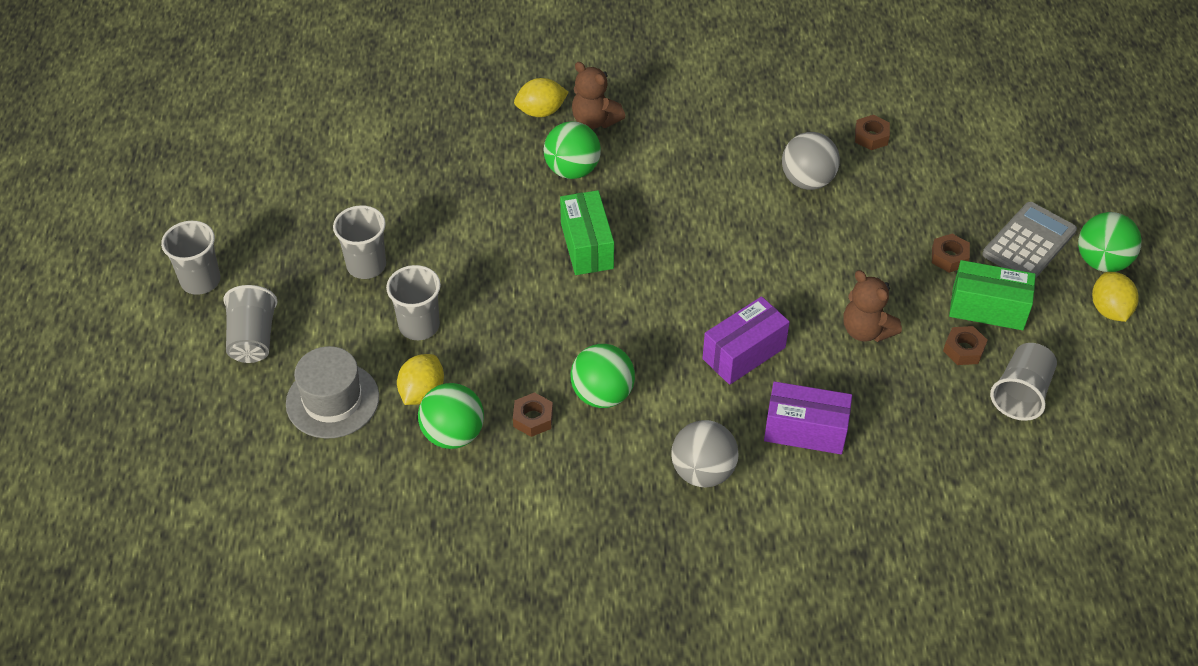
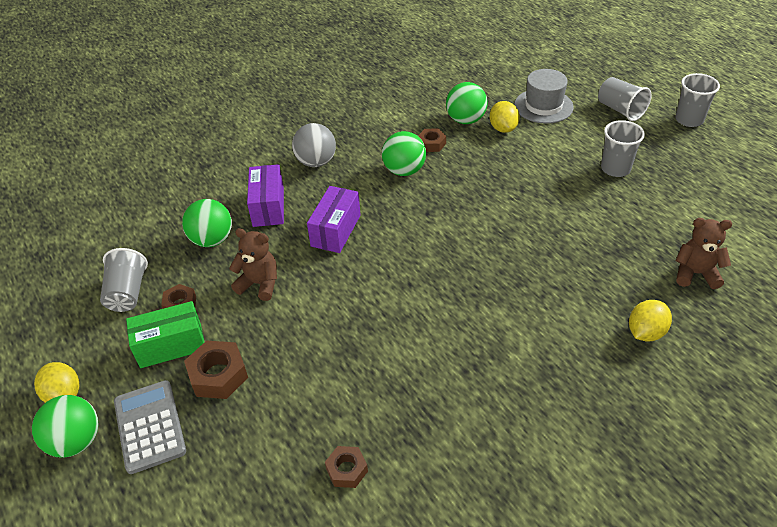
camera: 150 degrees right, 5 degrees down
(419, 326) = (544, 155): grey cup -> none
(572, 170) = (566, 295): green ball -> green ball (212, 240)
(587, 246) = (497, 246): green box -> none
(595, 120) = (596, 348): brown teddy bear -> brown teddy bear (695, 273)
(805, 430) = (268, 207): purple box -> purple box turned 75 degrees counterclockwise
(807, 181) = (376, 386): grey ball -> none
(949, 257) = (218, 375): brown nut -> brown nut, size x1.61
(1029, 243) = (150, 426): grey calculator -> grey calculator turned 150 degrees clockwise

